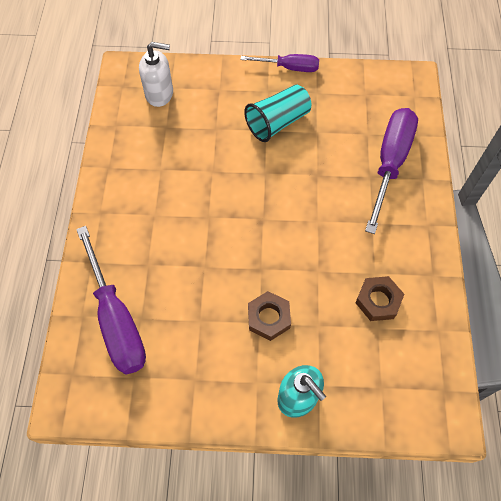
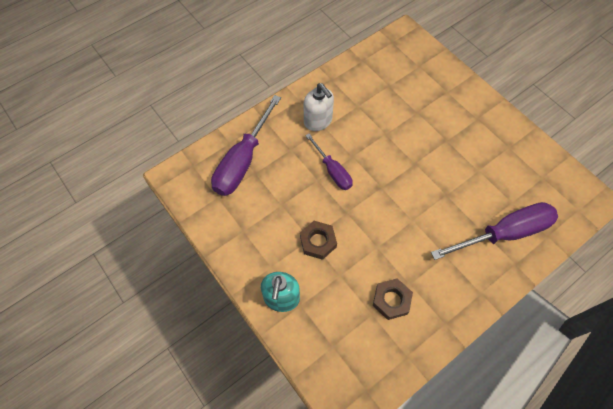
camera: 50 degrees right, 0 degrees up
(160, 94) = (408, 64): white soap dispenser -> white soap dispenser (318, 121)
(278, 122) = (460, 142): turquoise cup -> none
(289, 68) = (509, 117): purple screwdriver -> purple screwdriver (332, 171)

